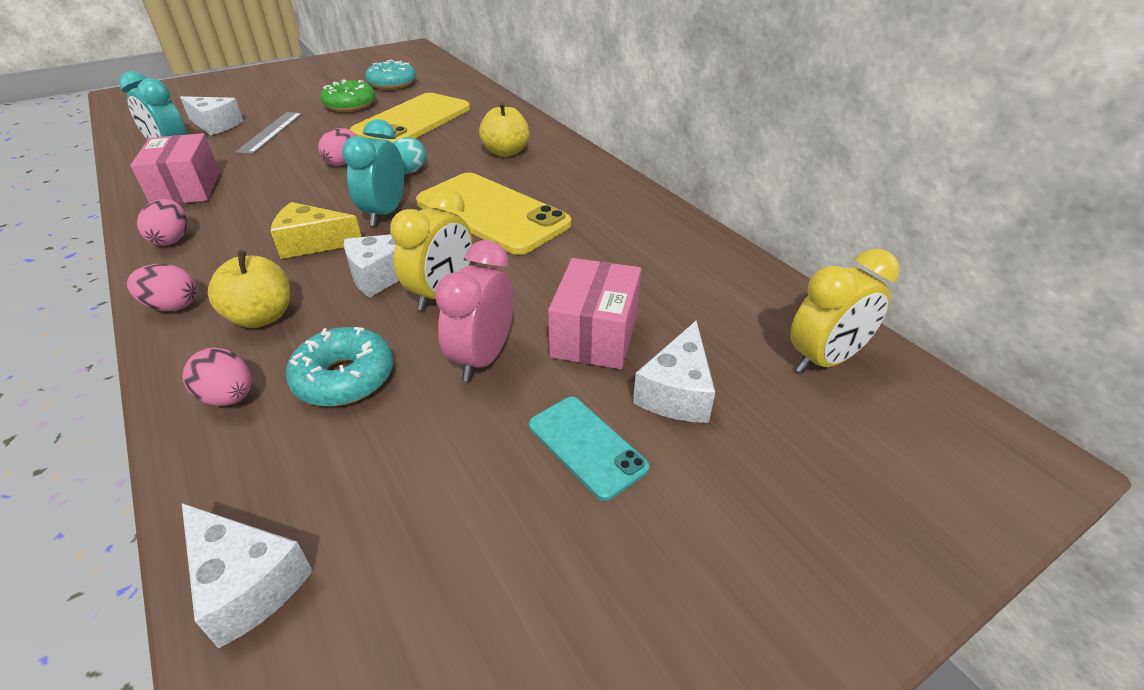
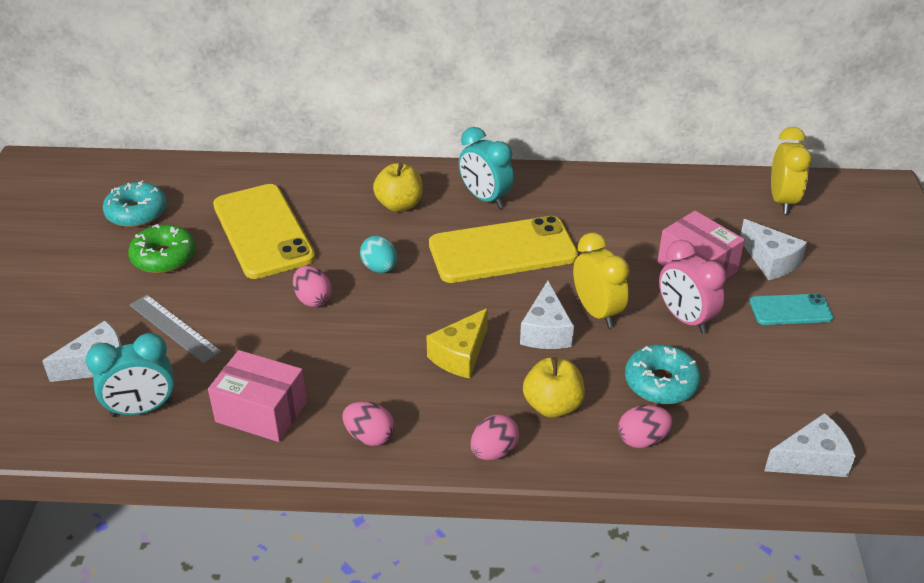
camera: 55 degrees left, 0 degrees up
(385, 213) = (446, 303): turquoise clock -> turquoise clock (485, 198)

